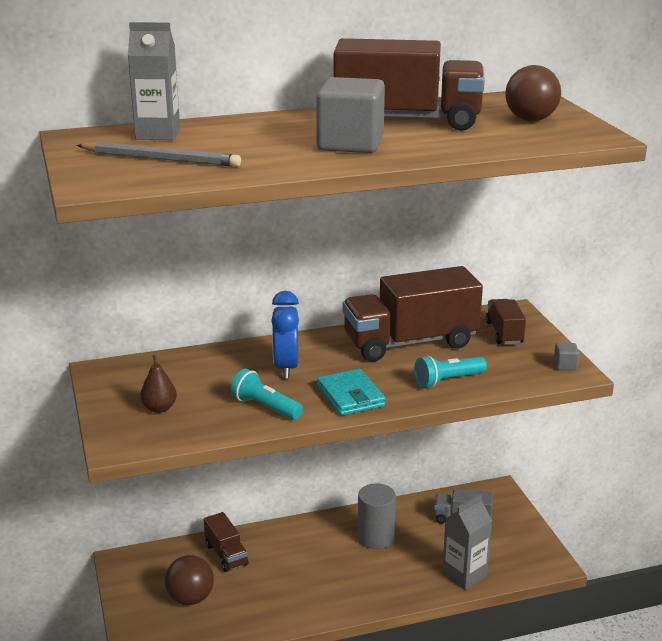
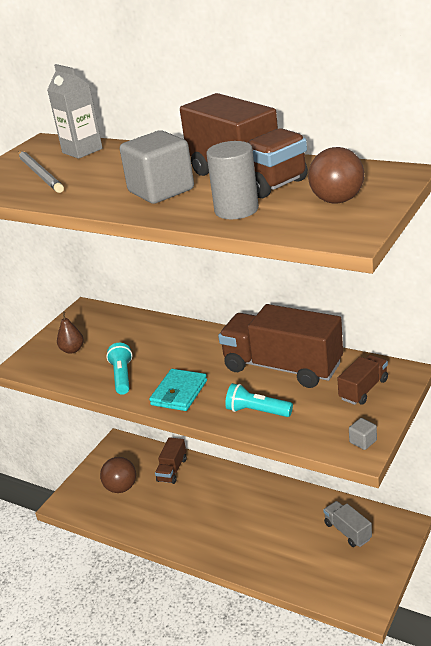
camera: 50 degrees right, 5 degrees up
(286, 368) = (176, 352): blue clock -> none
(376, 537) = (271, 511): grey cylinder -> grey cylinder (236, 210)
(464, 575) = (292, 575): grey carton -> none

